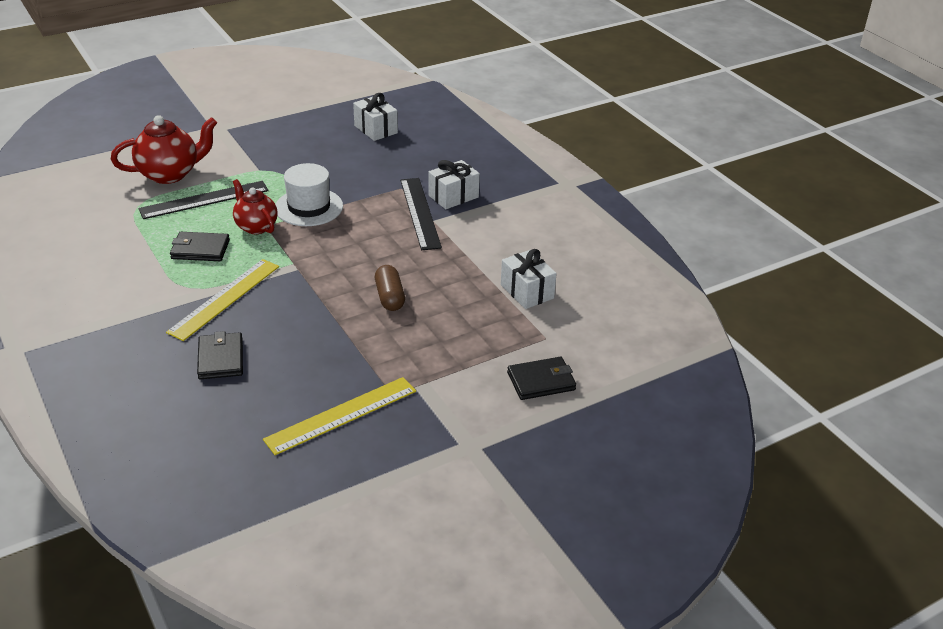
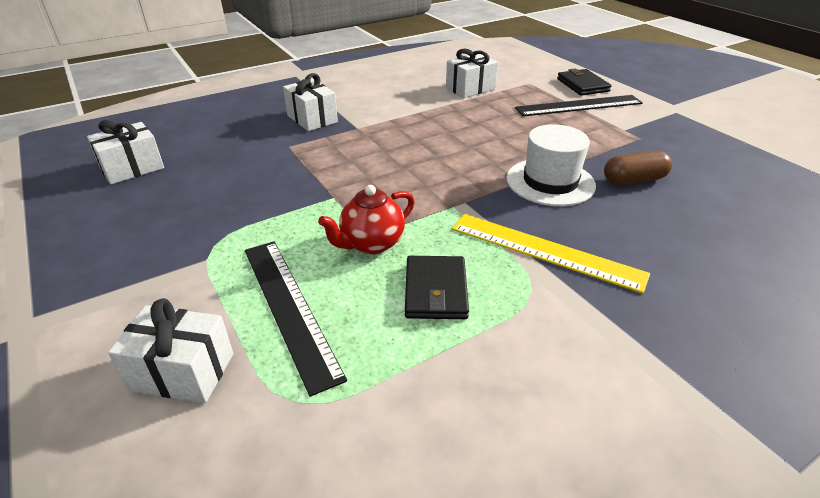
camera: 90 degrees left, 0 degrees up
(170, 174) = (182, 371): red teapot -> white gift
(221, 358) = (661, 239): black wallet -> none
(309, 207) = (324, 204): white hat -> white hat (550, 182)
(341, 415) = (688, 159): yellow ruler -> none
(389, 297) = (500, 145): brown capsule -> brown capsule (634, 180)
(420, 213) = (343, 134): black ruler -> black ruler (579, 106)

